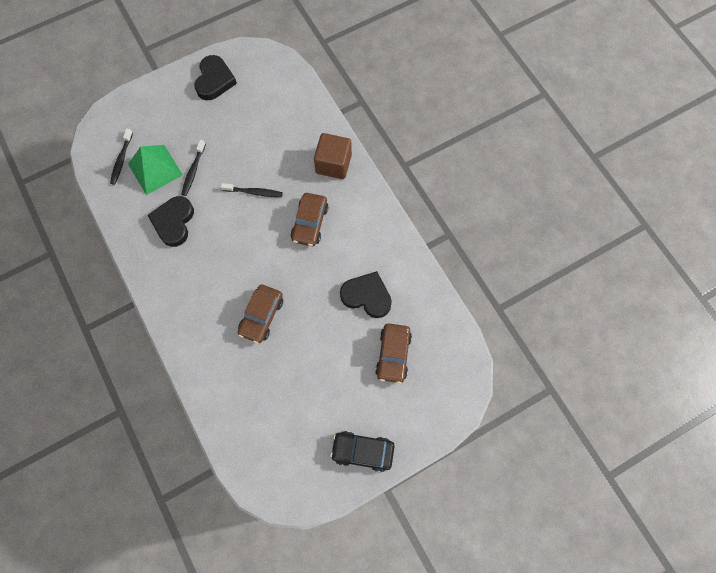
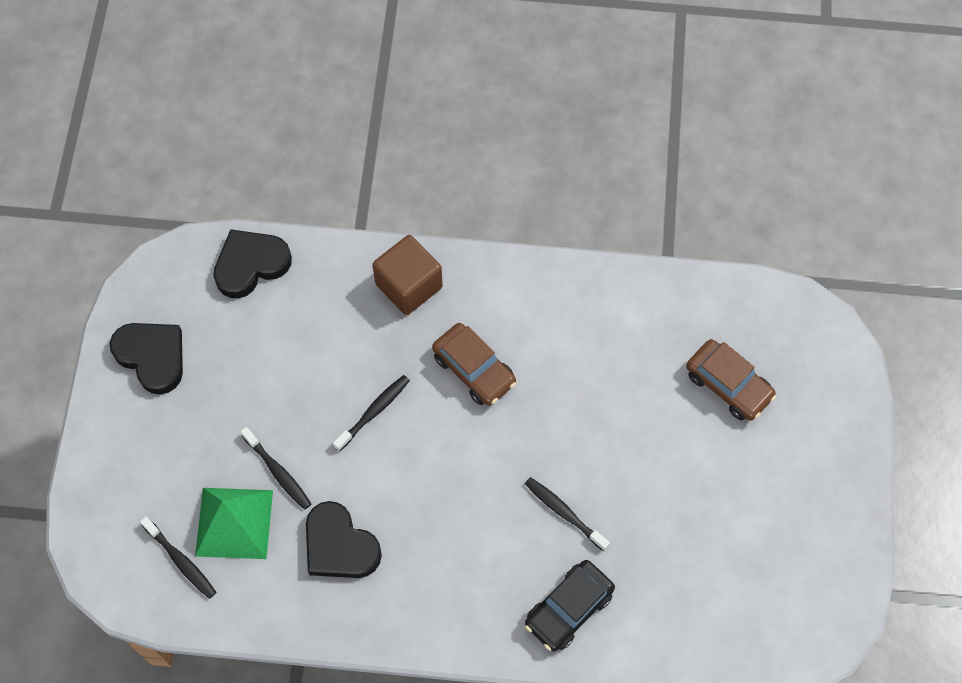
camera: 55 degrees left, 5 degrees down
(261, 316) = (564, 512): brown car -> black toothbrush
(362, 451) = (828, 501): black car -> black car (568, 609)
(367, 296) = (628, 365): black heart -> black heart (251, 265)

